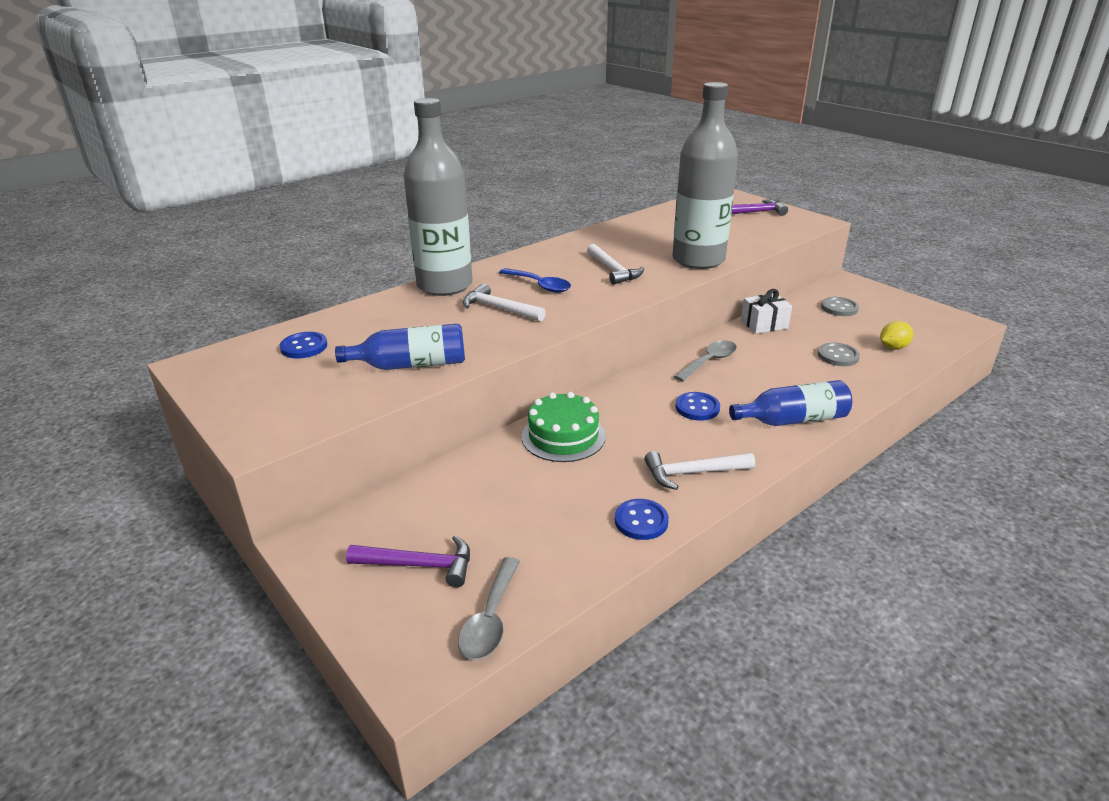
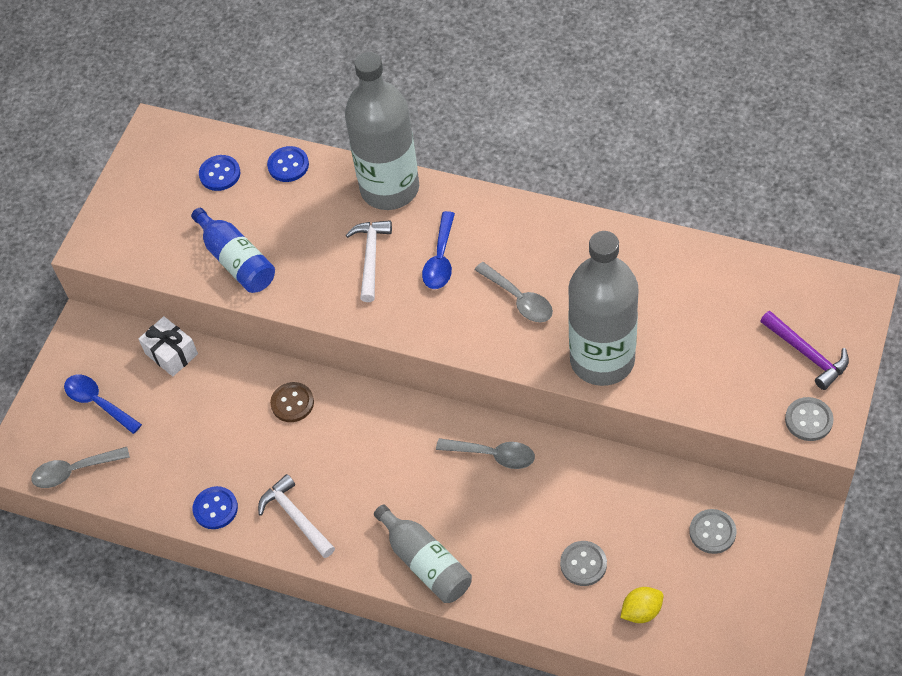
camera: 65 degrees right, 25 degrees up
(419, 565) = (98, 402): purple hammer -> blue spoon
(563, 436) = (292, 403): green cake -> brown button
(613, 270) = (519, 299): white hammer -> grey spoon
(697, 408) = (398, 480): blue button -> blue button (288, 165)
(764, 324) = (613, 472): white gift -> white gift (171, 353)
(793, 420) = (426, 562): blue bottle -> grey bottle
(804, 223) = (808, 420): none -> grey button
(893, 347) = (641, 611): yellow lemon -> yellow lemon turned 60 degrees counterclockwise

